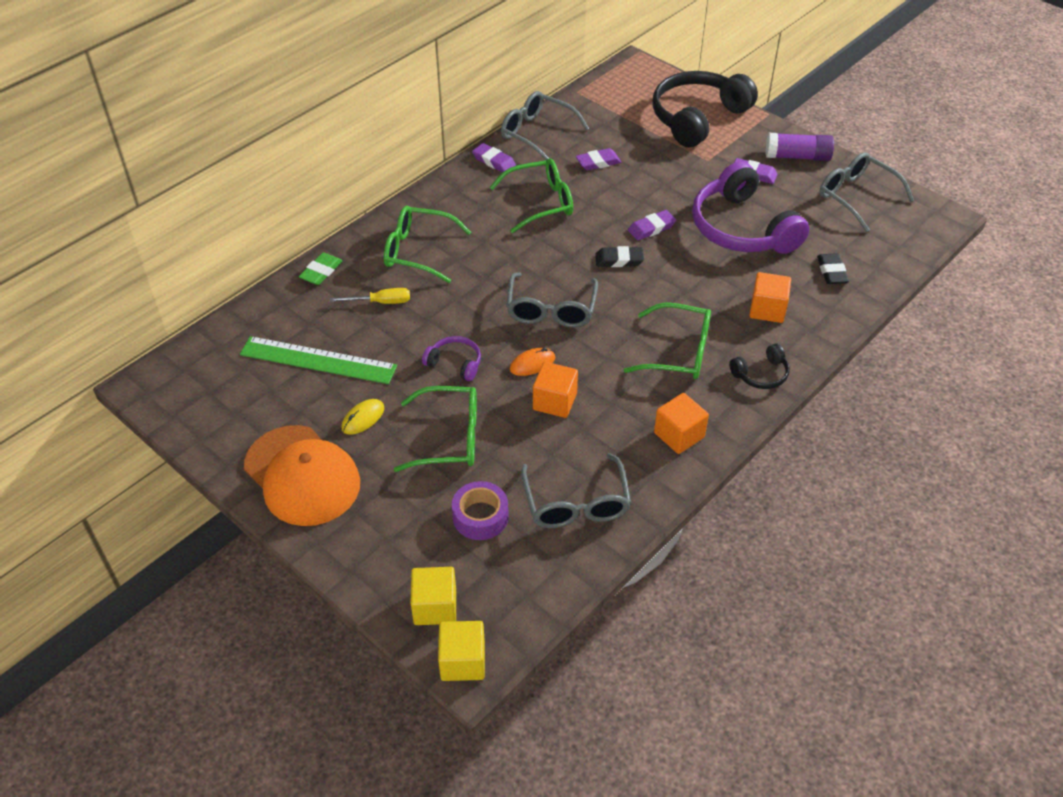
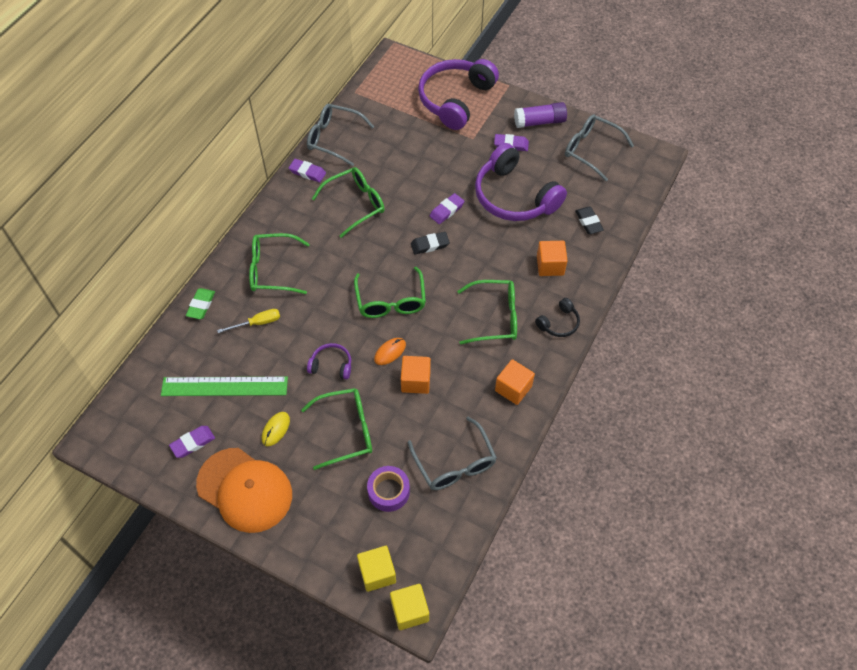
camera: 15 degrees left, 10 degrees up
(551, 309) = (390, 300): grey glasses -> green glasses
(598, 162) = (389, 157): purple eraser -> purple eraser (193, 443)
(697, 118) = (455, 99): black headphones -> purple headphones

